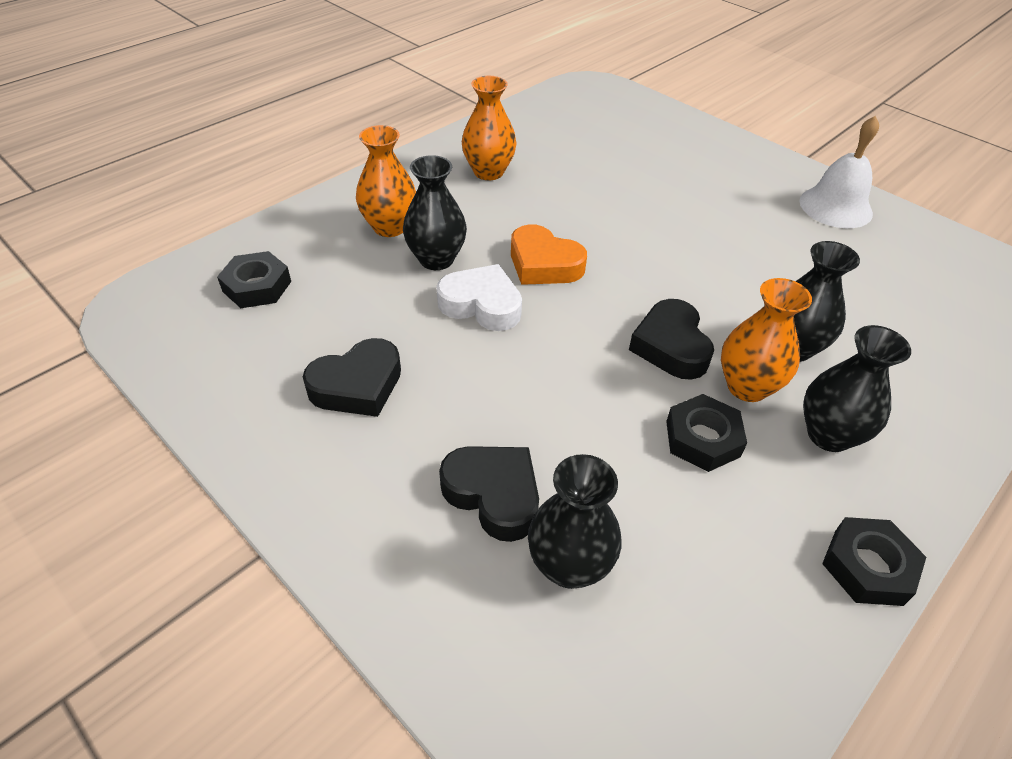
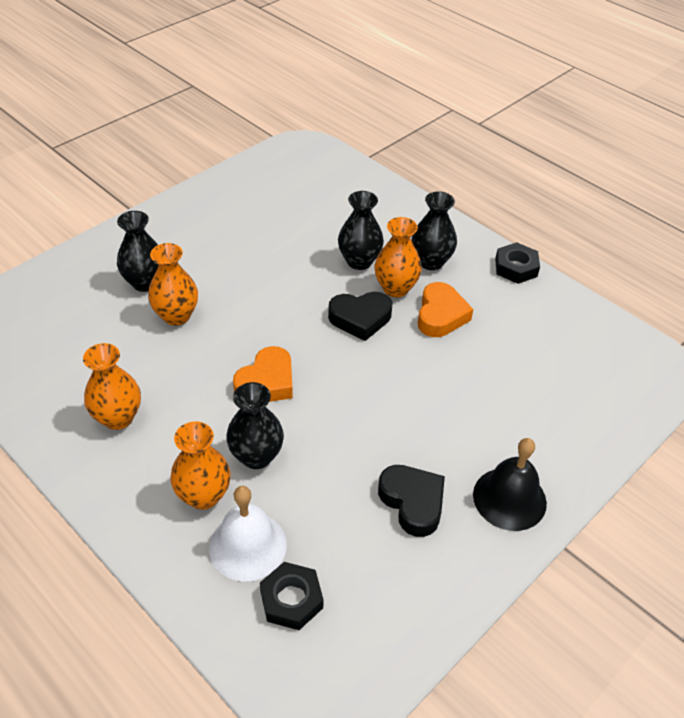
camera: 90 degrees left, 0 degrees up
(348, 490) = (509, 498): none -> black bell
(481, 305) = (317, 424): white heart -> none
(493, 495) = (499, 418): black heart -> none
(569, 565) = (541, 384): black vase -> black vase (145, 282)
(636, 197) = (176, 316): none -> orange vase
(703, 439) = (440, 315): black nut -> orange heart
(835, 207) = (205, 208): white bell -> white bell (247, 545)

